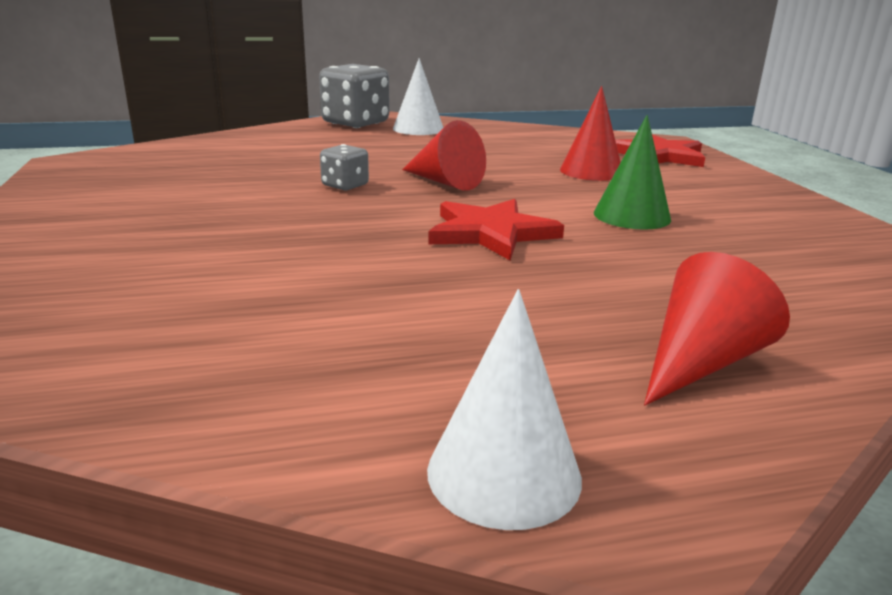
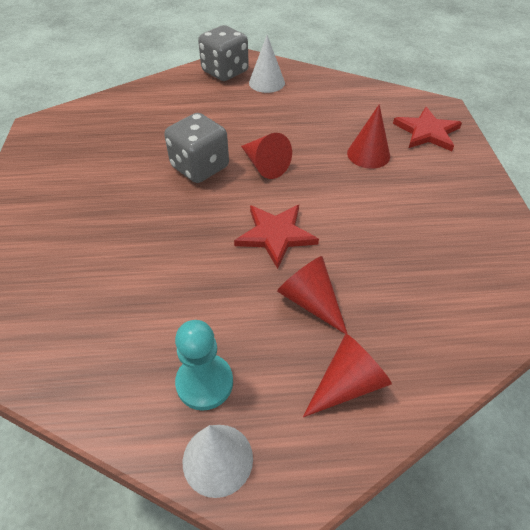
camera: 10 degrees right, 25 degrees up
(345, 186) = (200, 167): grey dice -> grey dice, size x1.97
(435, 379) = (204, 383): none -> turquoise pawn
(583, 286) = (311, 301): none -> red cone
(632, 216) = (372, 219): green cone -> none

